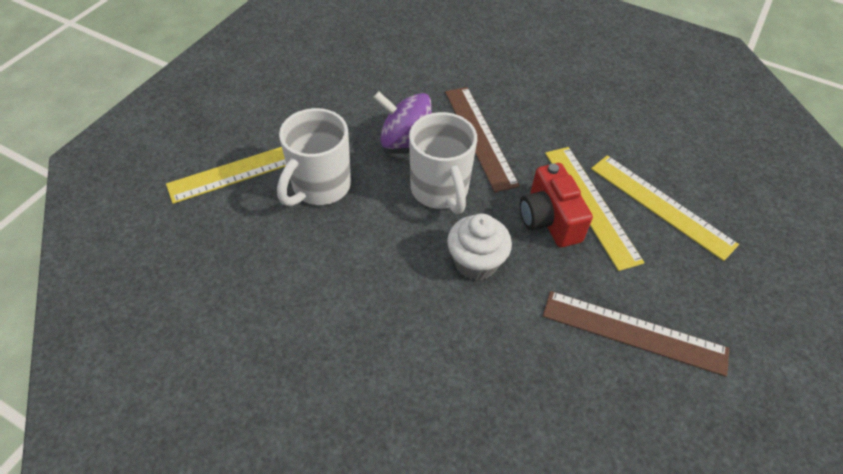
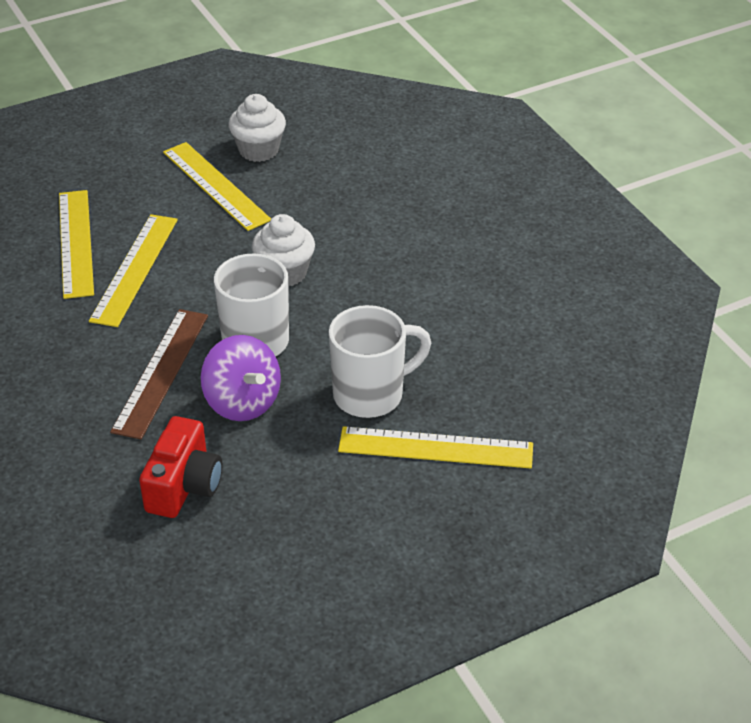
camera: 145 degrees left, 10 degrees down
(549, 219) = (186, 275): red camera -> red camera (184, 486)
(634, 332) = (215, 186): brown ruler -> yellow ruler
(651, 412) = (258, 150): none -> white cupcake

